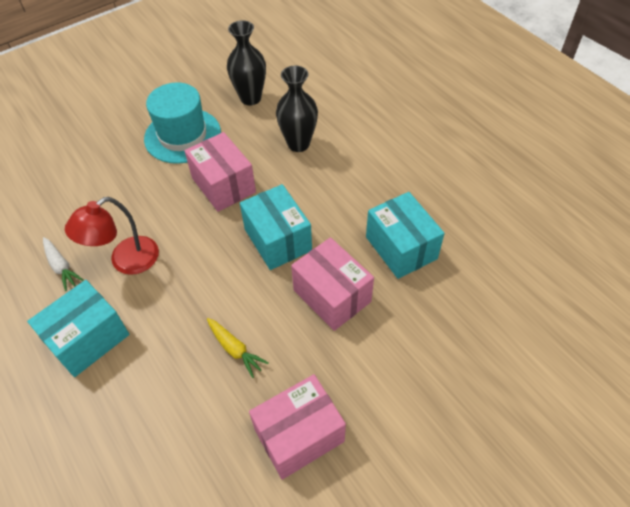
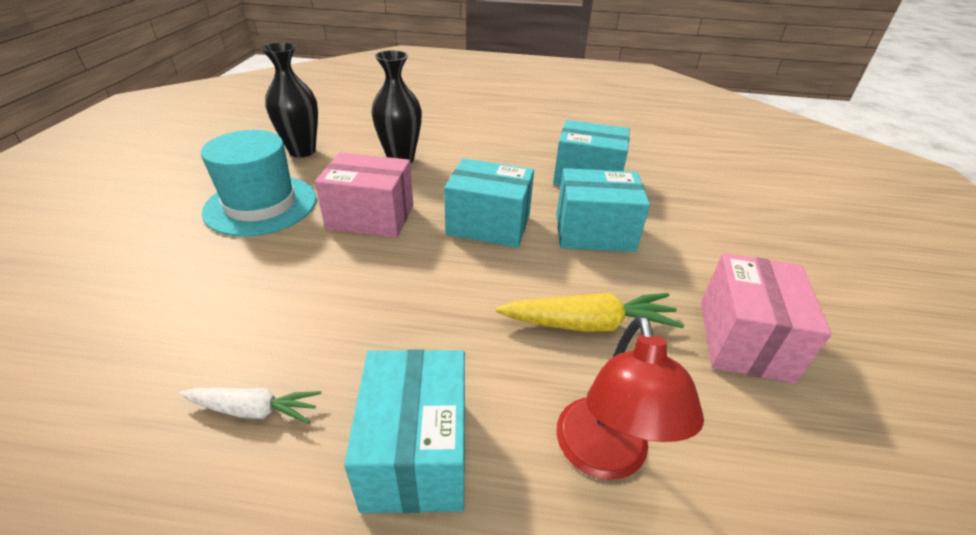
camera: 50 degrees left, 15 degrees down
(126, 261) = (349, 340): red lamp -> red lamp (604, 457)
(235, 349) = (589, 324): yellow carrot -> yellow carrot, size x1.58
(332, 296) = (594, 232): pink box -> turquoise box

